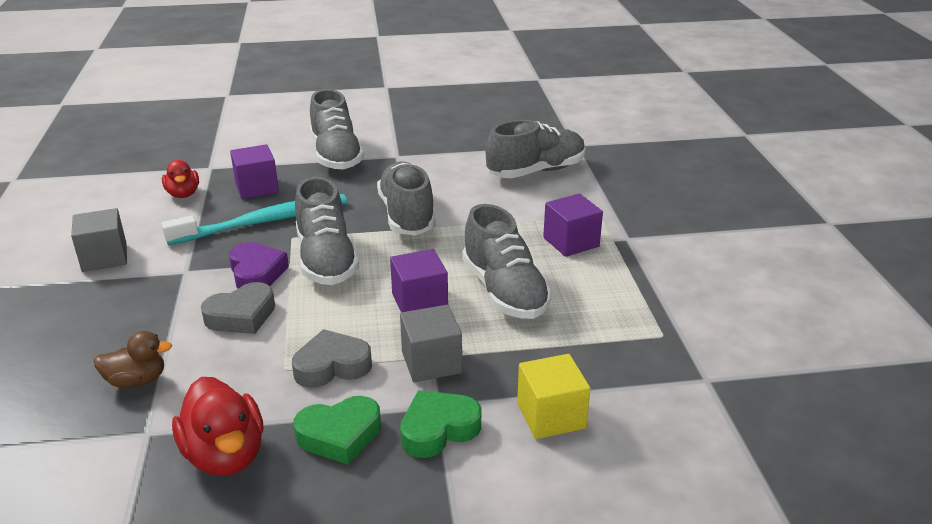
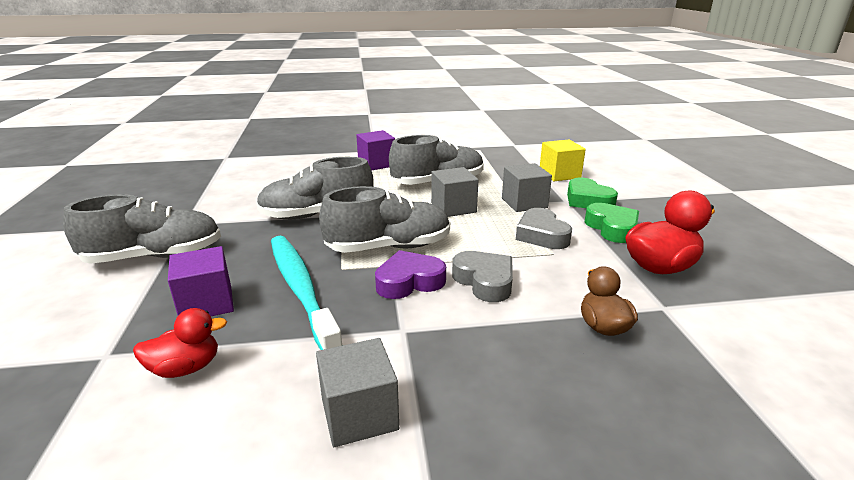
camera: 90 degrees left, 5 degrees down
(419, 302) = (453, 208): purple cube -> grey cube
(536, 171) = (263, 170): grey shoe -> none

